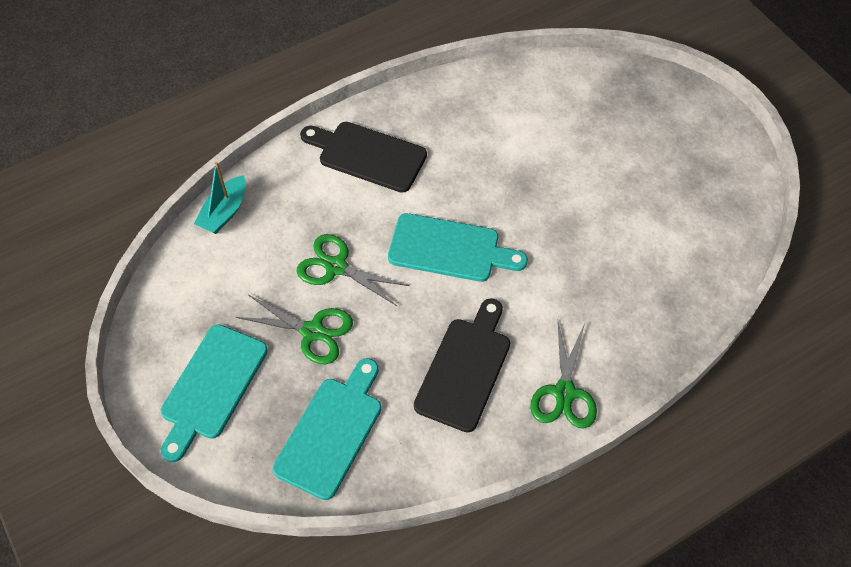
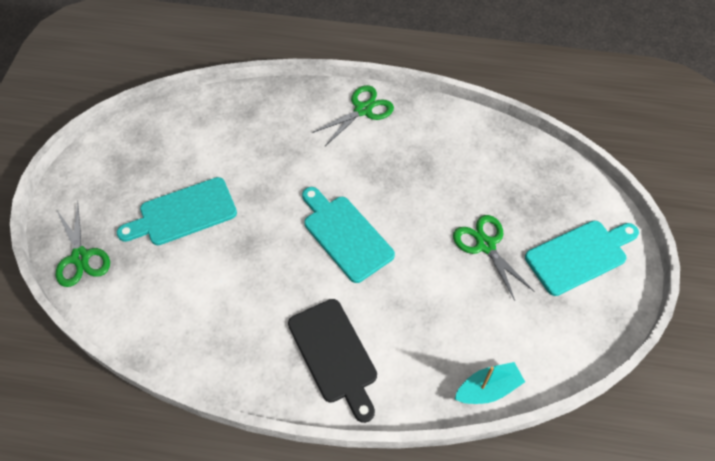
camera: 140 degrees left, 0 degrees up
(331, 432) = (518, 178): turquoise cutting board -> turquoise cutting board (183, 213)
(336, 266) = (434, 279): green scissors -> green scissors (80, 257)
(465, 369) = (407, 158): black cutting board -> none

